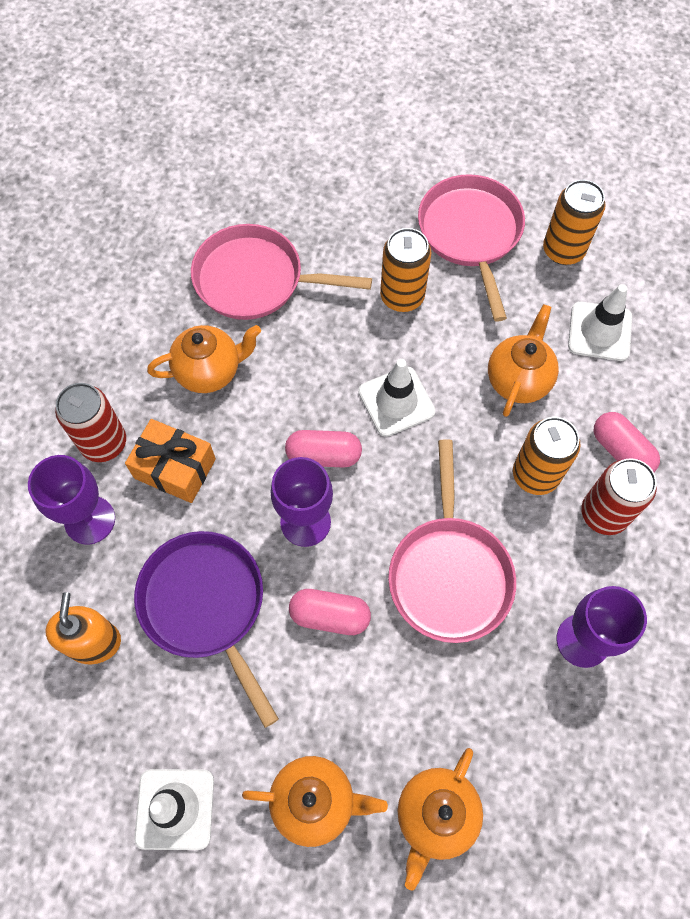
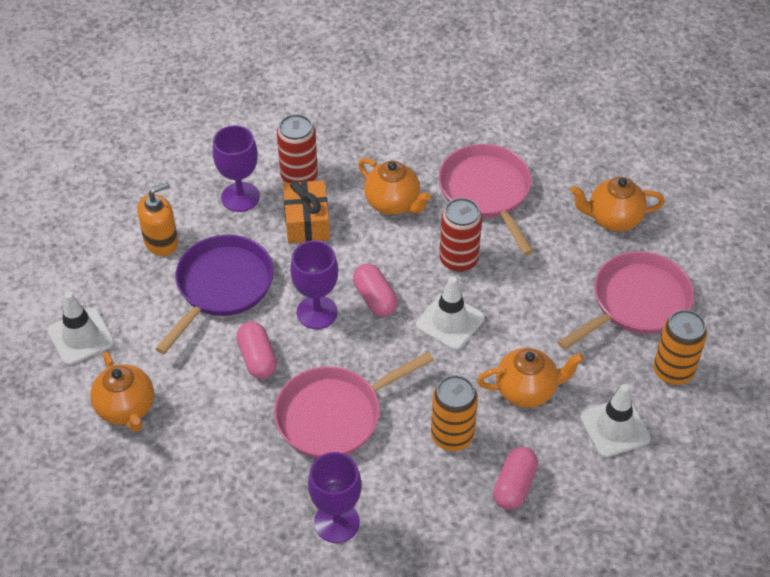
camera: 60 degrees right, 15 degrees down
(402, 296) = (542, 285): orange can -> none
(435, 815) = (155, 483): orange teapot -> orange teapot (613, 219)
(604, 514) = (451, 495): red can -> red can (458, 259)

